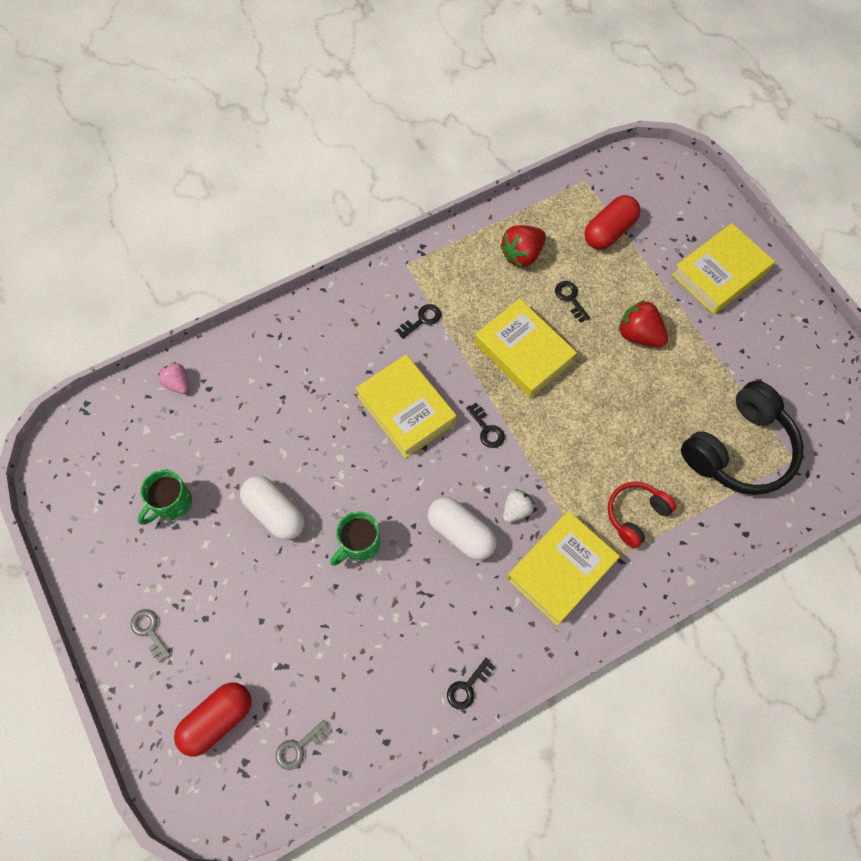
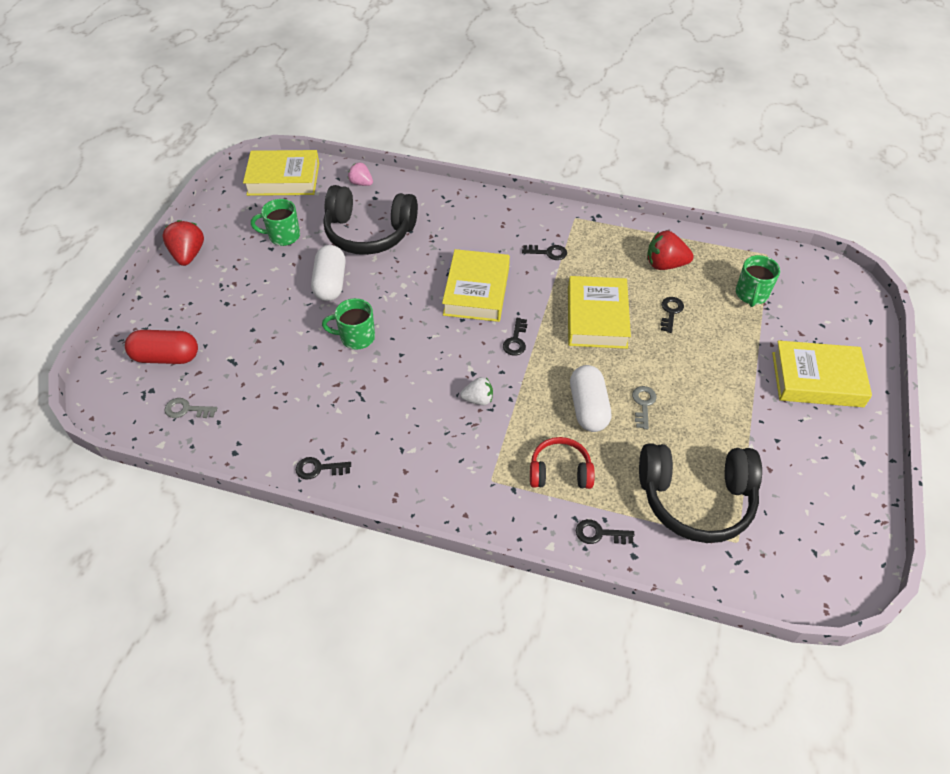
camera: 45 degrees right, 15 degrees down
(149, 631) = (192, 286): grey key -> grey key (643, 404)
(177, 383) = (361, 183): pink strawberry -> pink strawberry turned 60 degrees counterclockwise
(248, 430) = (369, 233): none -> black headphones
(461, 533) = (425, 382): white capsule -> white capsule (588, 408)
(561, 569) = (464, 458): yellow book -> yellow book (283, 178)
(609, 231) = (751, 295): red capsule -> green mug
(639, 334) = (699, 369): red strawberry -> red strawberry (188, 255)
(709, 538) = (600, 533): none -> black key

